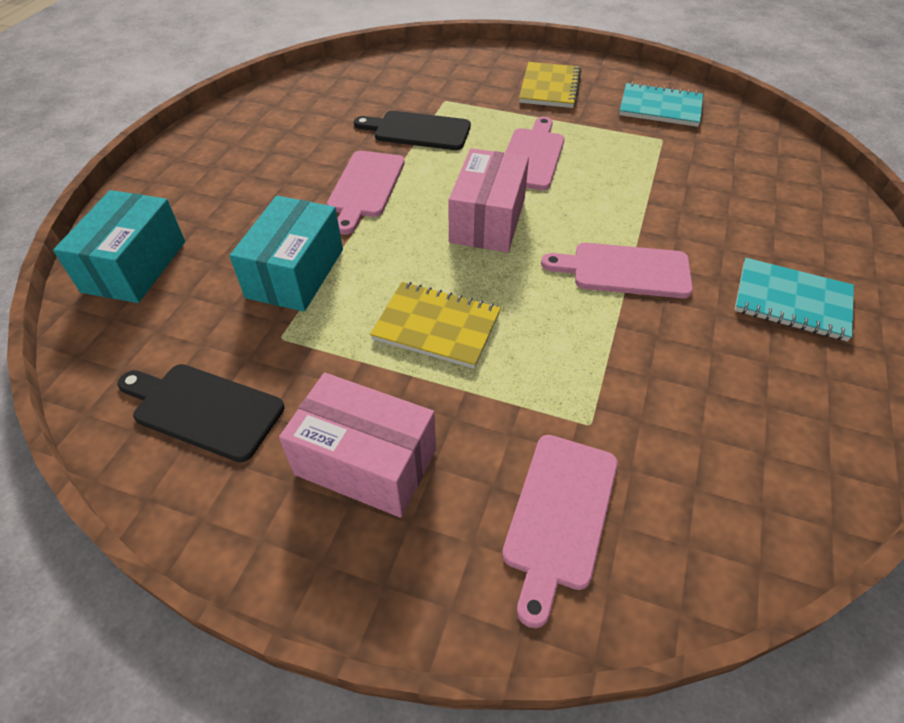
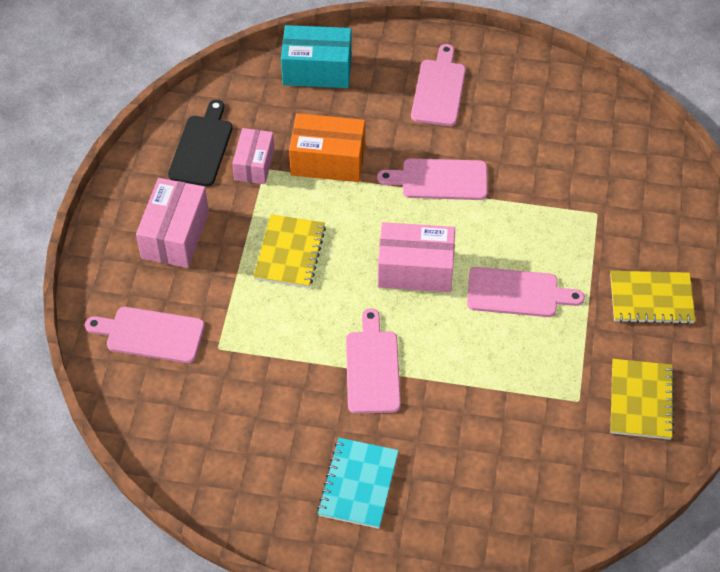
camera: 80 degrees right, 5 degrees up
(234, 172) = (439, 89): none -> pink cutting board
(267, 348) = (254, 164): none -> pink box
(295, 273) = (328, 160): turquoise box -> orange box
(417, 131) = (535, 200): black cutting board -> none
(660, 107) = (641, 400): turquoise notebook -> yellow notebook

